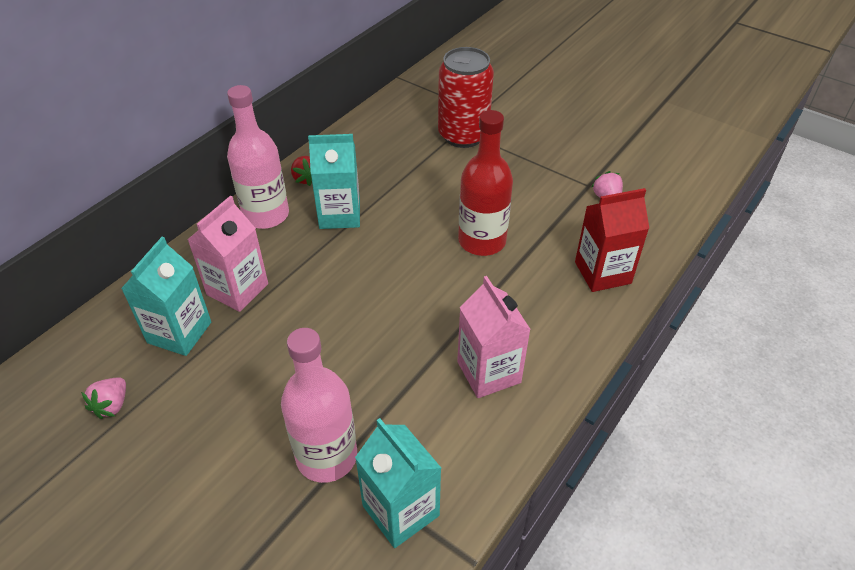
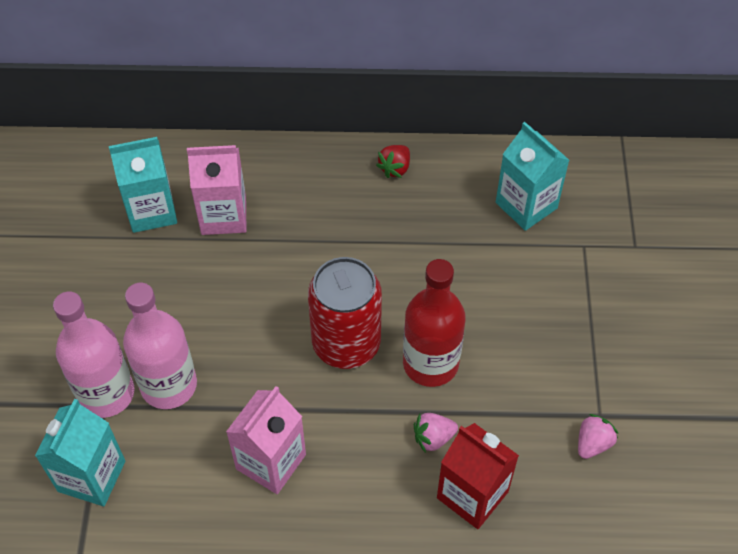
camera: 55 degrees right, 10 degrees up
(112, 405) = (58, 222): pink strawberry -> pink strawberry (433, 438)
(266, 215) = (323, 173): pink bottle -> pink bottle (169, 385)
(339, 215) = (370, 226): turquoise carton -> turquoise carton (526, 205)
(463, 135) = (577, 254): red can -> red can (346, 343)

